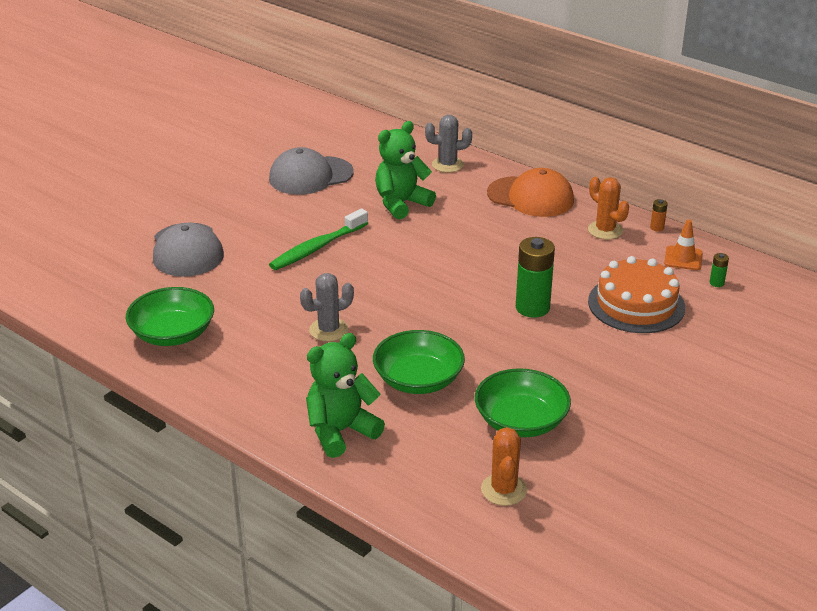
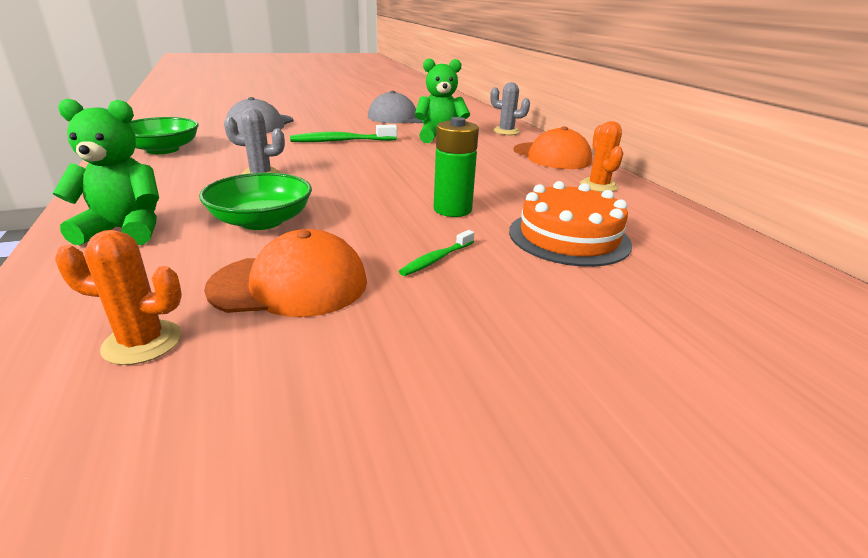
camera: 30 degrees right, 5 degrees down
(504, 490) = (142, 342): orange cactus -> orange cactus turned 60 degrees clockwise
(521, 421) = (290, 284): green bowl -> orange cap
(578, 362) = (436, 259): none -> green toothbrush
(657, 228) = (658, 196): orange battery -> none
(683, 258) = (667, 221): orange traffic cone -> none
(716, 283) = (693, 249): green battery -> none

